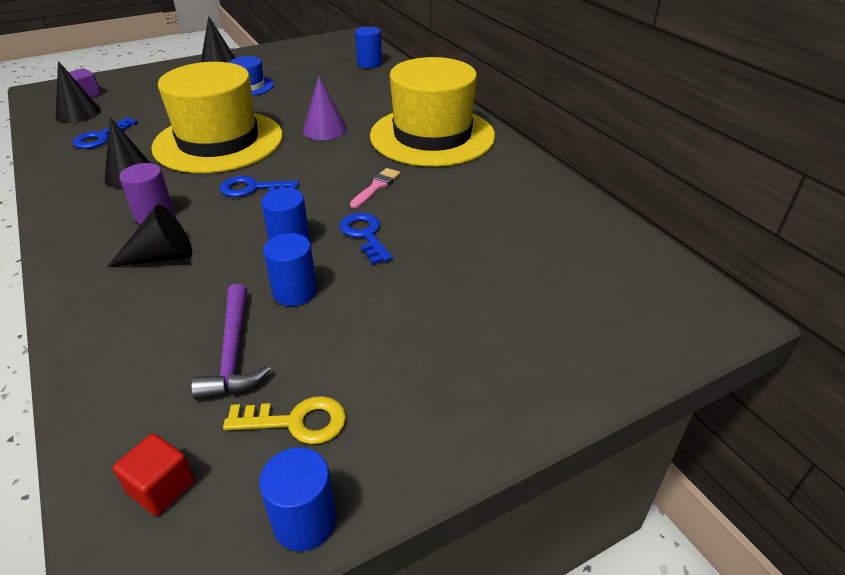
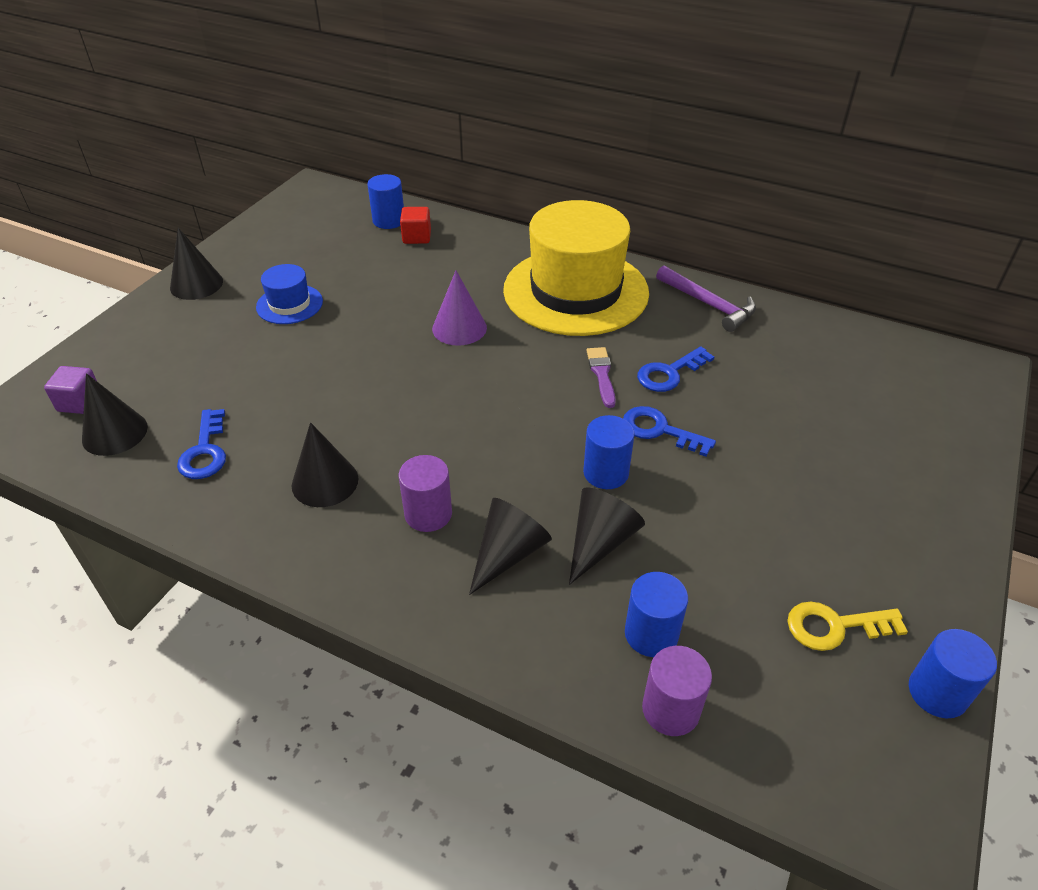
camera: 35 degrees left, 5 degrees up
(108, 399) = (671, 709): none -> purple cylinder
(162, 487) = (817, 743): red cube -> red cube (416, 237)
(219, 141) = (363, 393): yellow hat -> none
(223, 279) = (600, 542): none -> black cone
(233, 353) = (709, 603): purple hammer -> purple hammer (708, 305)
(252, 188) = (485, 432): blue key -> blue key (669, 373)
(295, 292) = (678, 518): blue cylinder -> blue cylinder (651, 634)
(297, 422) = (834, 626): yellow key -> yellow key turned 150 degrees counterclockwise
(376, 187) = (601, 374): pink brush -> purple brush

